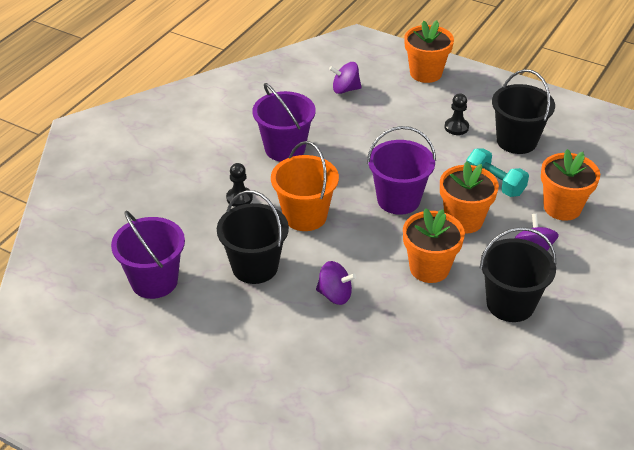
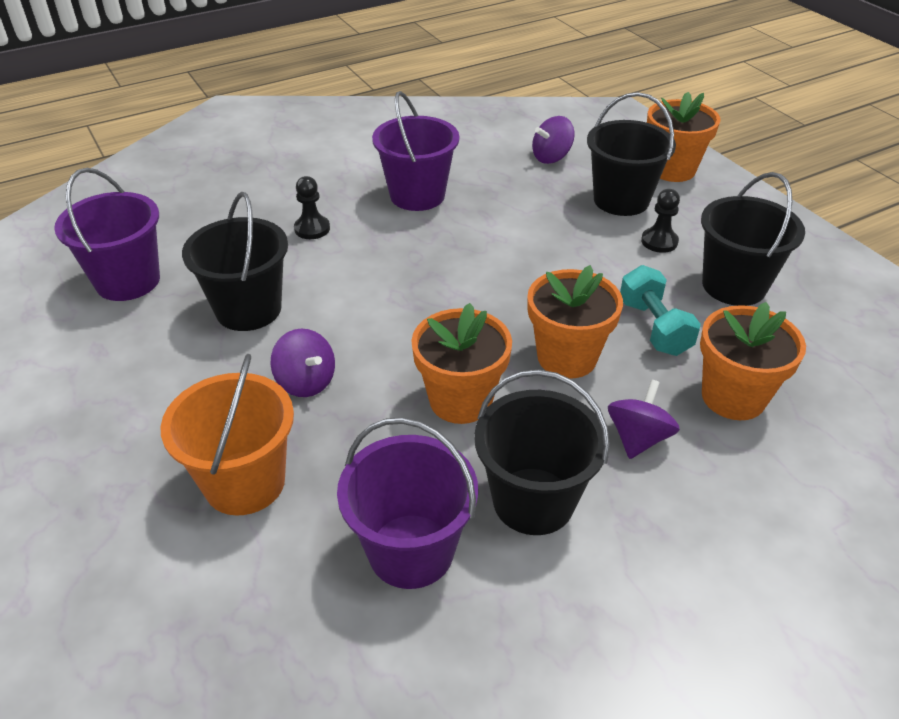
camera: 30 degrees right, 0 degrees up
(305, 216) = (365, 275): orange bucket -> orange bucket (245, 482)
(345, 89) = (551, 157): purple spinning top -> purple spinning top turned 60 degrees counterclockwise
(398, 200) = (500, 299): purple bucket -> purple bucket (411, 551)
(413, 106) = (621, 200): none -> black bucket

